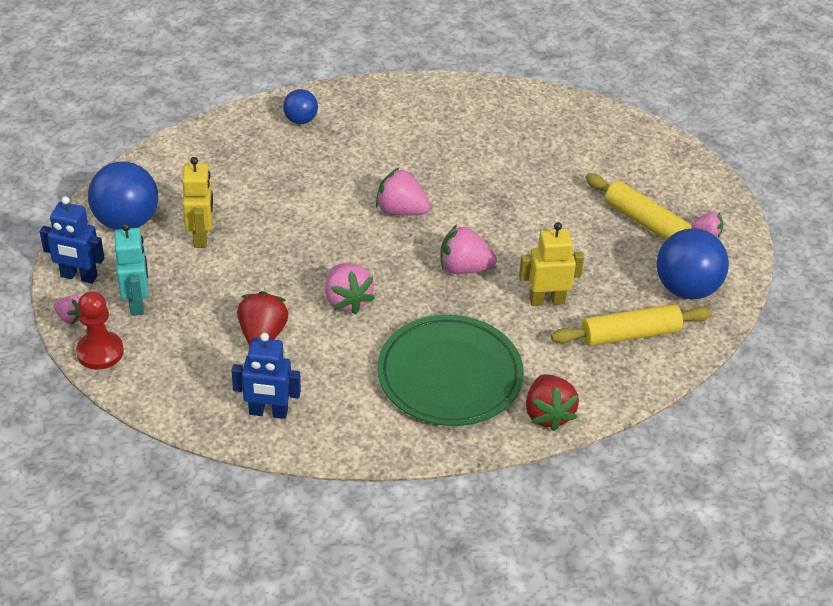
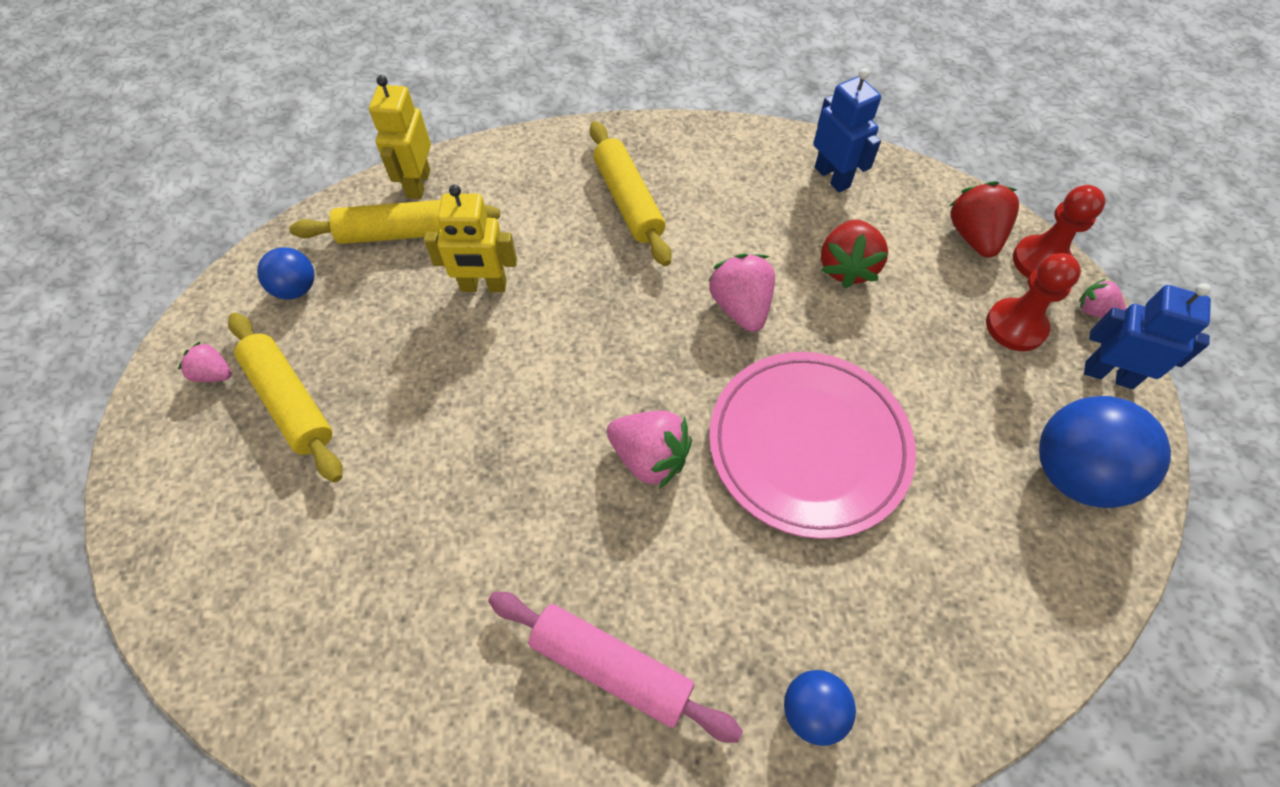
camera: 170 degrees left, 15 degrees up
(137, 303) = (1015, 326): turquoise robot -> red pawn
(201, 236) = (951, 432): yellow robot -> yellow robot (418, 184)
(268, 412) = (832, 177): blue robot -> blue robot turned 45 degrees clockwise
(298, 223) = (808, 445): none -> pink plate
(406, 127) = (611, 667): none -> pink rolling pin
(449, 375) = (628, 201): green plate -> yellow rolling pin
(464, 268) = (577, 344): pink strawberry -> none
(548, 414) = (532, 152): red strawberry -> red strawberry (974, 236)
(686, 288) = (296, 289): blue ball -> blue ball, size x0.55

